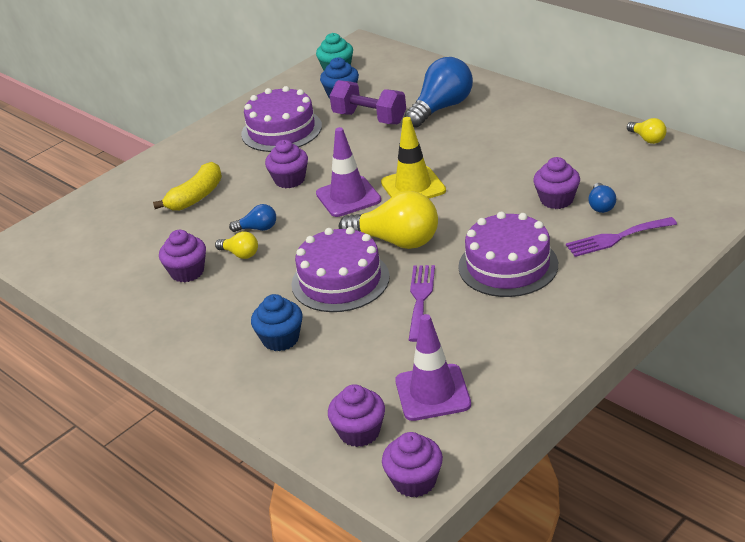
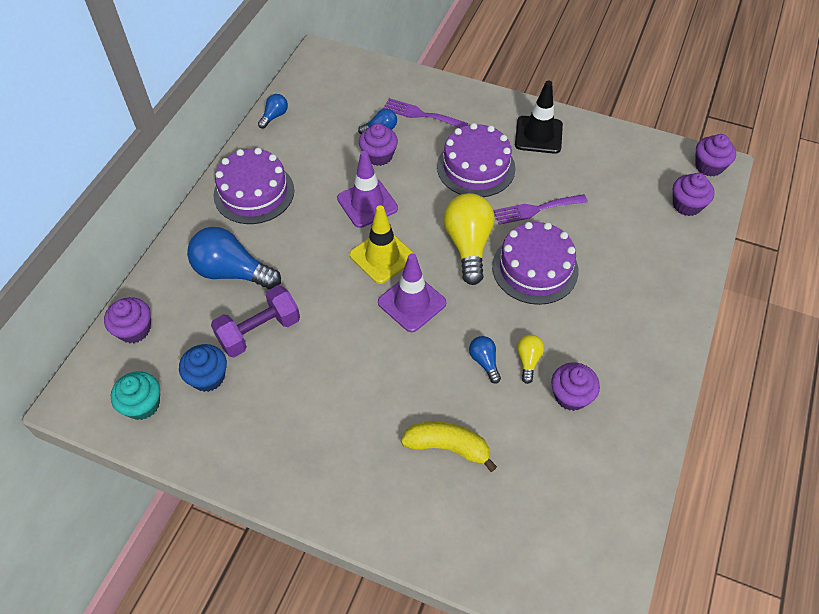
camera: 115 degrees left, 20 degrees up
(280, 339) = (622, 284): blue cupcake -> none
(281, 130) = (295, 413): purple cake -> purple cake (254, 192)
(289, 180) = (394, 365): purple cupcake -> purple cupcake (134, 330)
(369, 118) = (259, 331): purple dumbbell -> purple dumbbell turned 45 degrees clockwise
(432, 393) = (630, 177): purple traffic cone -> purple traffic cone (367, 203)
(543, 328) = (538, 135): none -> black traffic cone
(616, 238) = (421, 114): purple fork -> purple fork turned 150 degrees clockwise
(647, 139) = (274, 116): yellow light bulb -> blue light bulb

